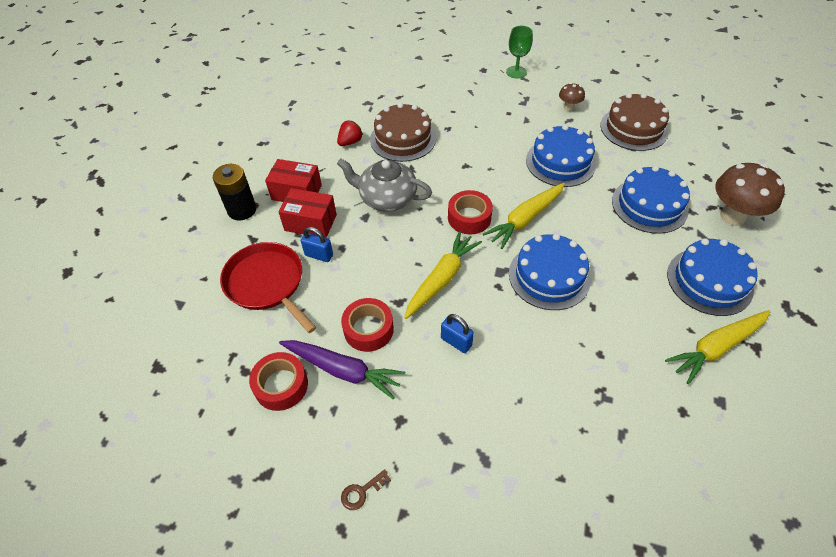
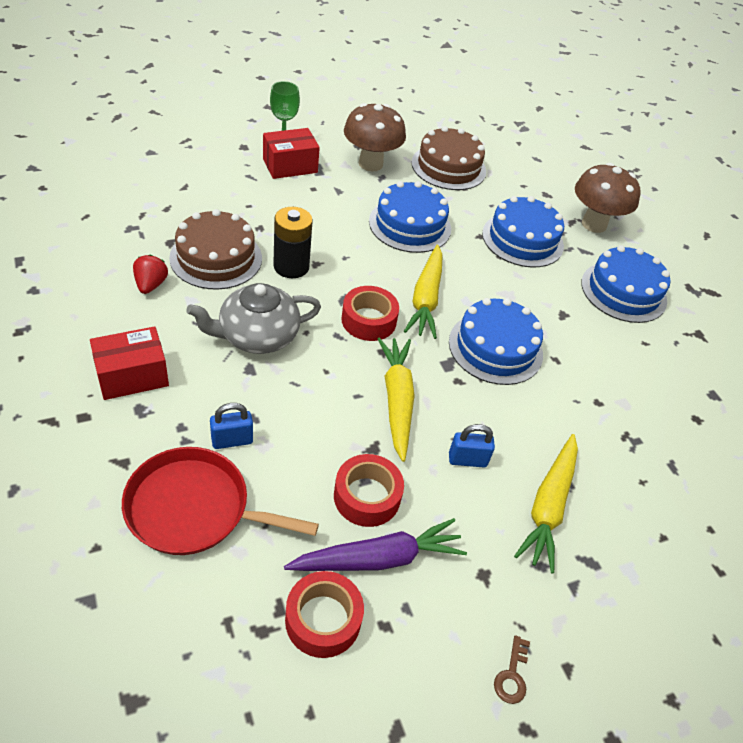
camera: 45 degrees left, 5 degrees down
(242, 210) = (71, 431): black battery -> black battery (291, 266)
(310, 223) = (185, 406): red box -> red box (290, 166)
(569, 107) = (370, 164): brown mushroom -> brown mushroom, size x1.99
(716, 347) = (674, 349): yellow carrot -> yellow carrot (548, 506)

